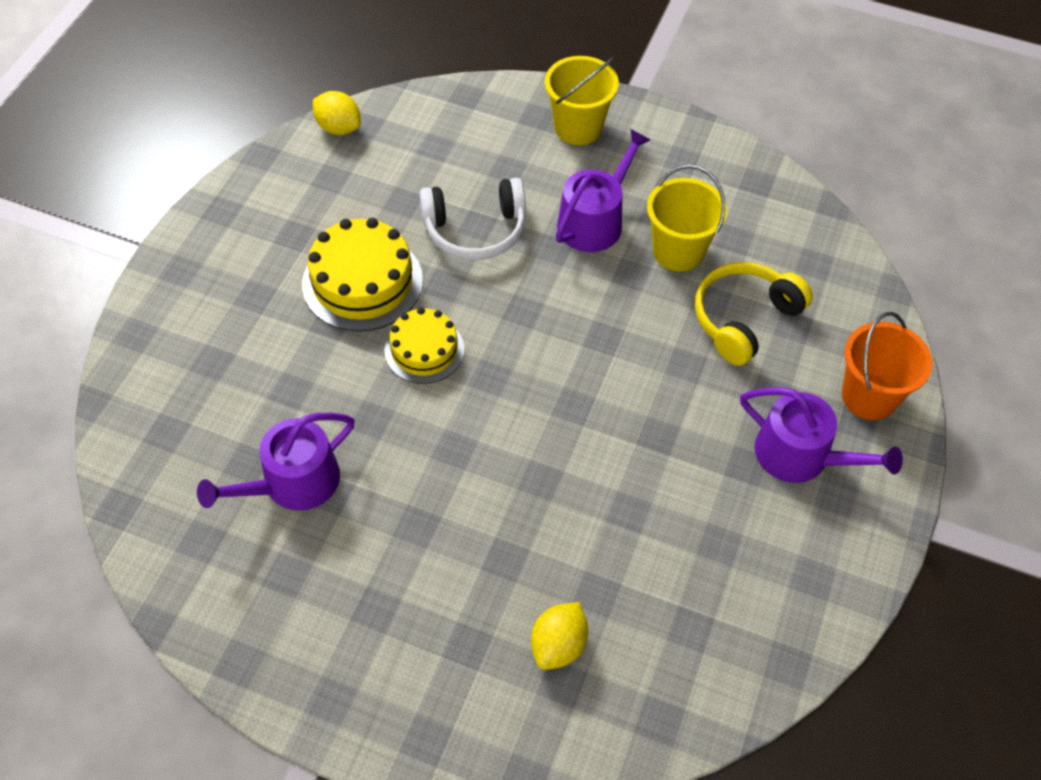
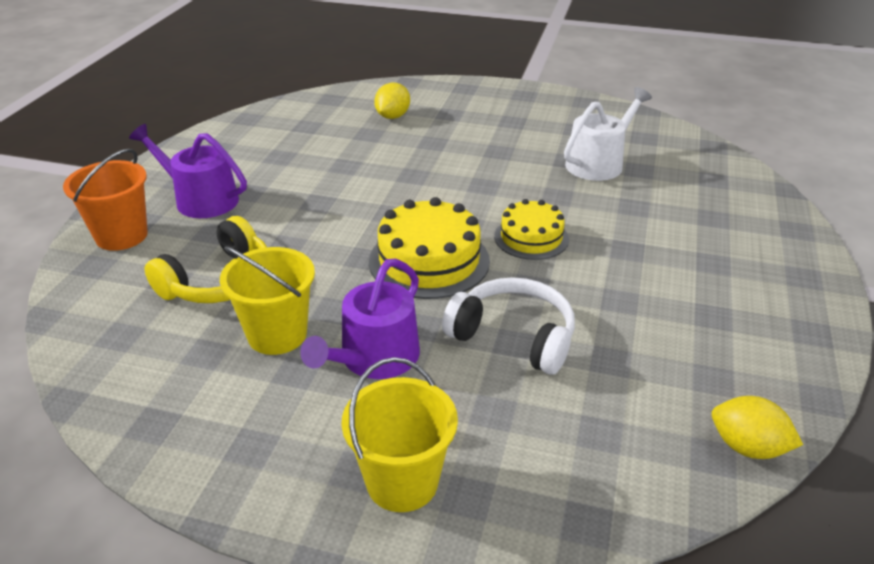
camera: 175 degrees right, 20 degrees down
(293, 483) = (598, 163): purple watering can -> white watering can
(362, 282) = (615, 281): yellow cake -> yellow cake (429, 261)
(475, 230) = (514, 336): white headphones -> white headphones turned 45 degrees clockwise

